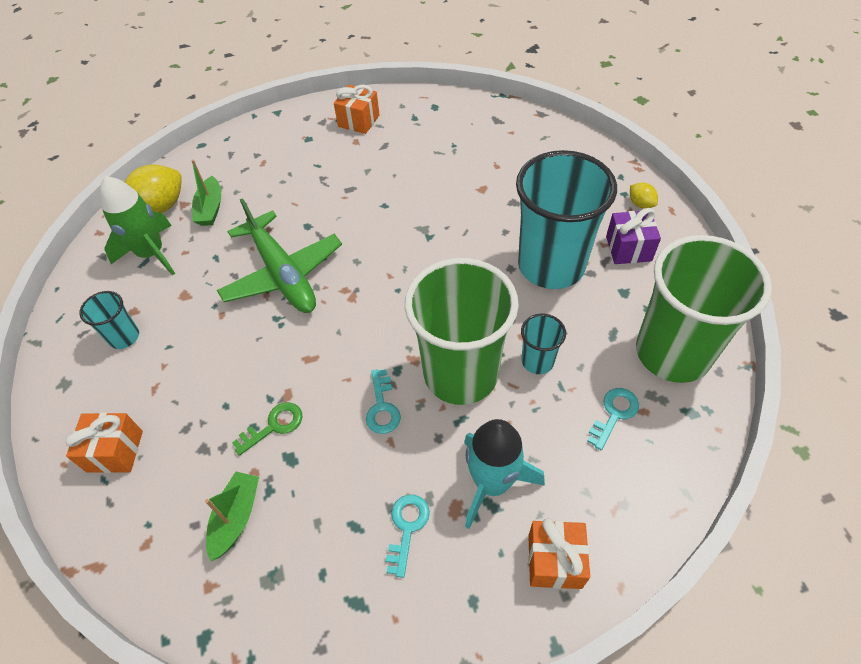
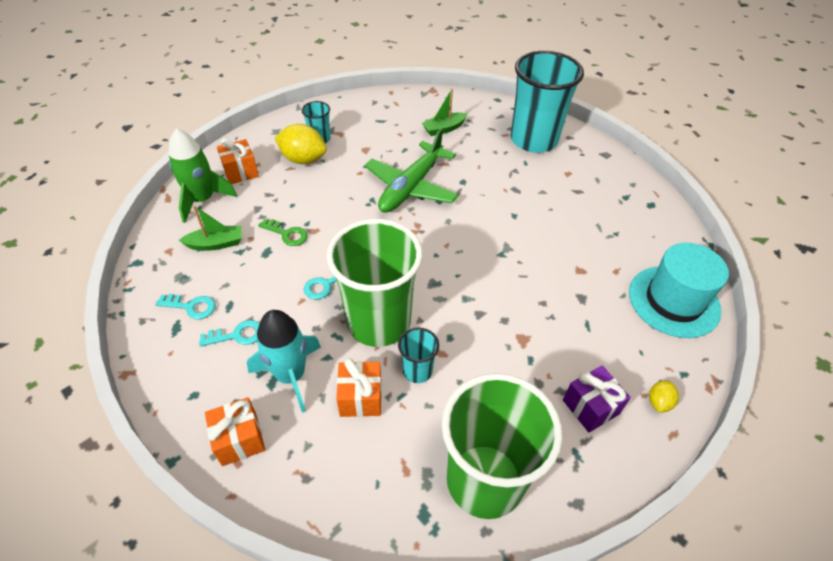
camera: 60 degrees right, 5 degrees down
(151, 253) = (389, 120): green rocket -> green rocket (202, 200)
(160, 207) = (429, 107): yellow lemon -> yellow lemon (303, 159)
(359, 121) = (591, 166): orange gift -> orange gift (361, 397)
(548, 146) = (674, 301): none -> turquoise hat
(551, 265) = (527, 349): turquoise cup -> turquoise cup (533, 140)
(614, 414) = (391, 446): turquoise key -> turquoise key (191, 307)

